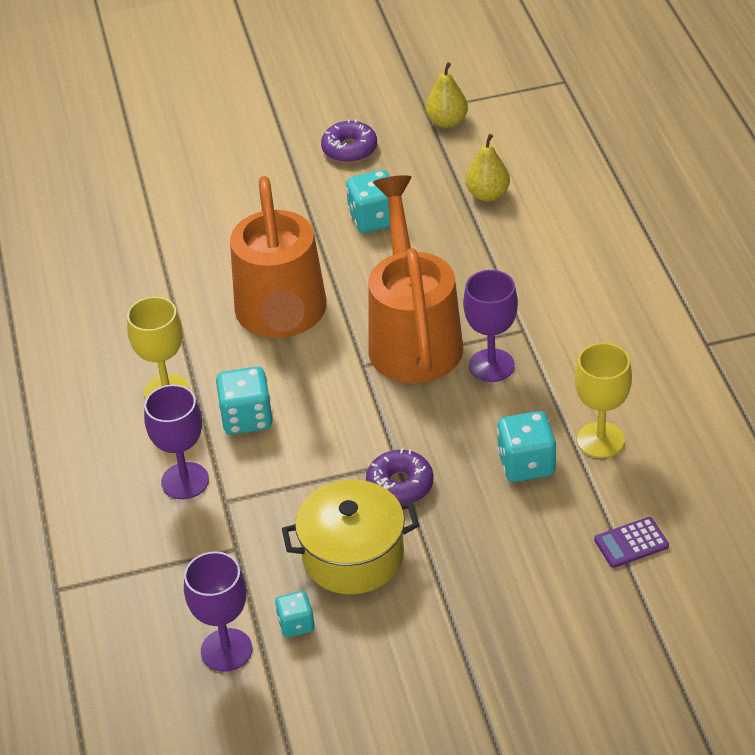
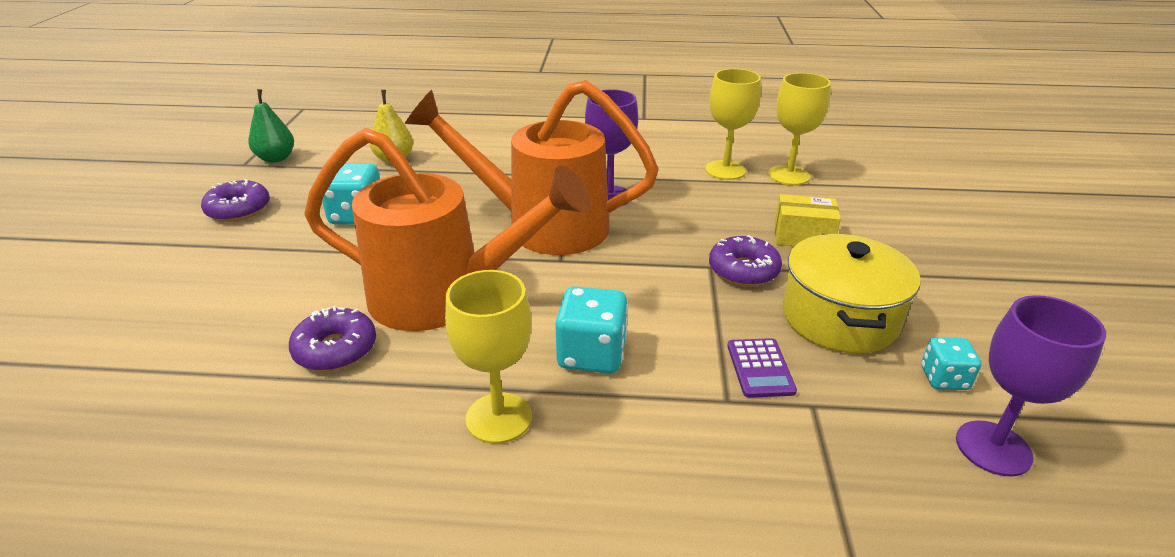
camera: 75 degrees left, 10 degrees down
(185, 481) = (678, 431): purple goblet -> none
(202, 288) = (335, 349): none -> purple donut
(447, 122) = (276, 158): yellow pear -> green pear
(481, 519) = (802, 237): none -> yellow box
(526, 464) = (740, 204): turquoise dice -> none
(617, 494) = (789, 175): none -> yellow goblet
(631, 543) = (844, 180): purple calculator -> purple calculator (760, 368)

